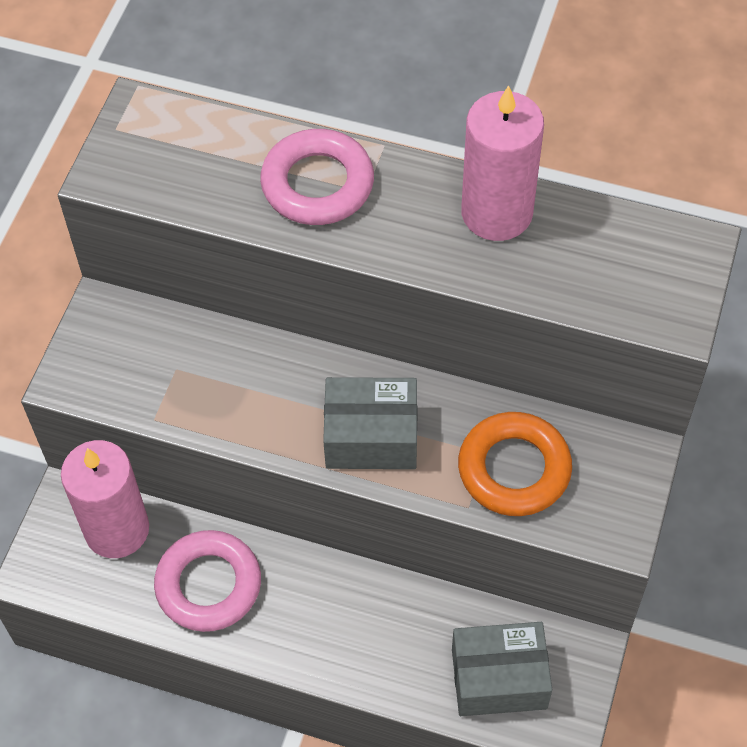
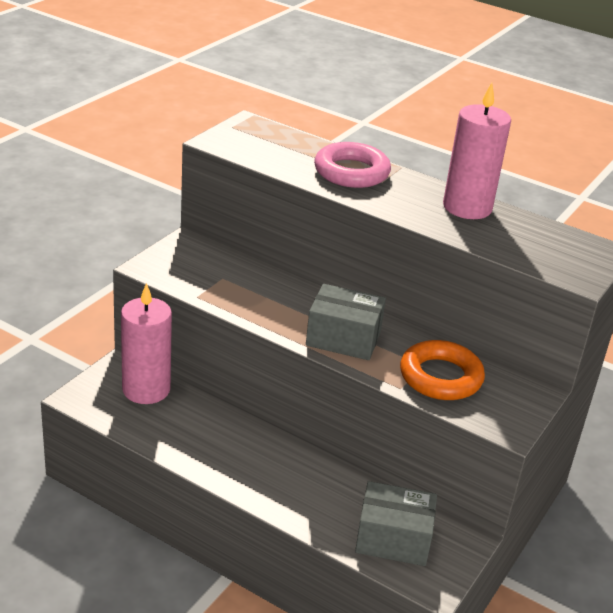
camera: 10 degrees right, 25 degrees down
(208, 585) = (197, 433): pink ring -> none

